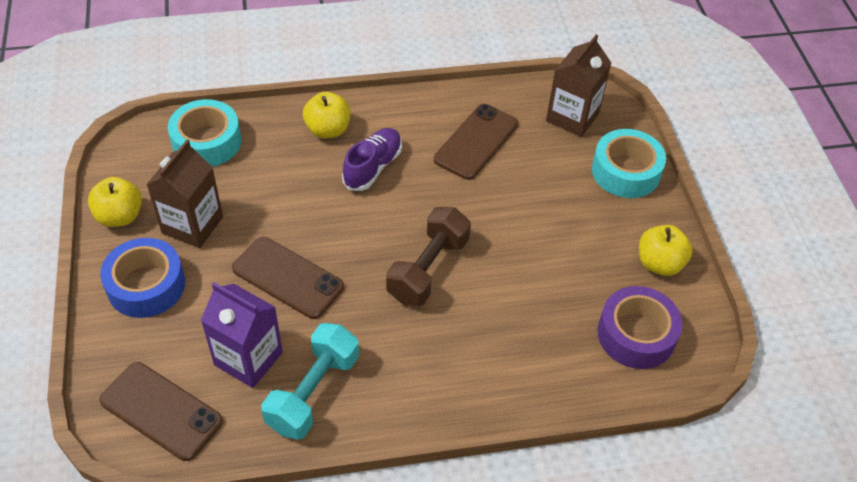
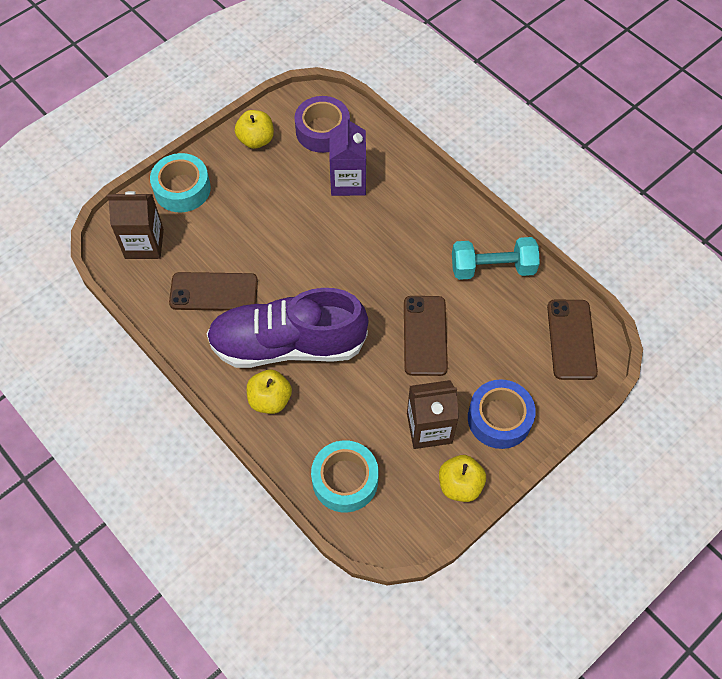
camera: 120 degrees left, 10 degrees up
(248, 358) = (500, 317): purple carton -> purple carton (348, 181)
(373, 167) = (288, 344): purple shoe -> purple shoe, size x2.05
(428, 269) = (355, 259): brown dumbbell -> none

